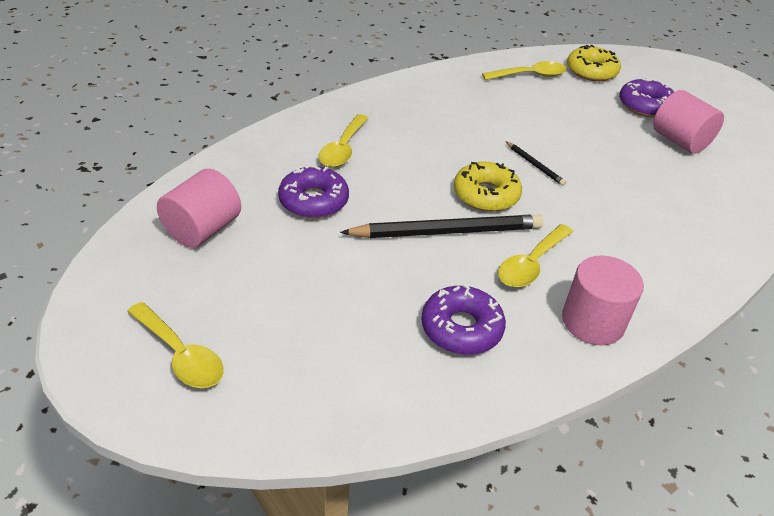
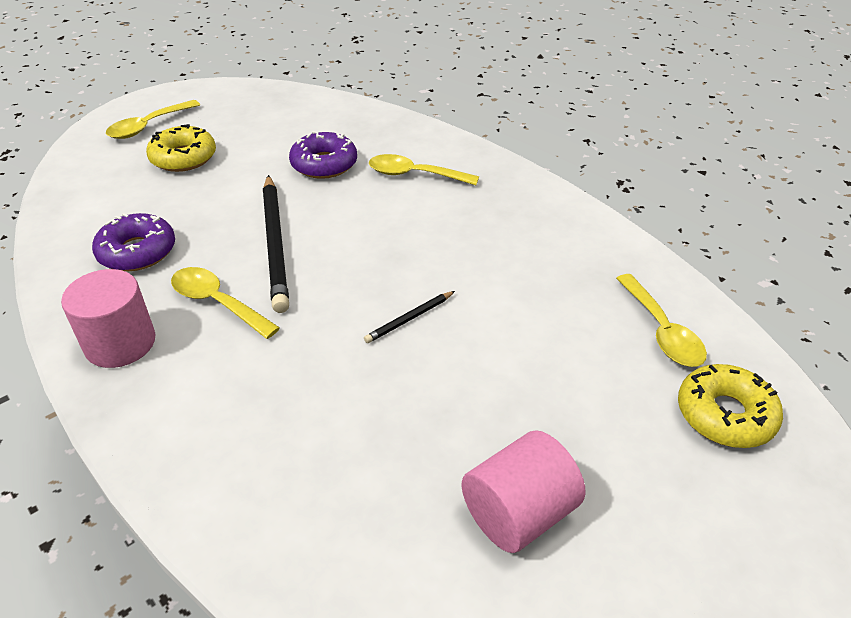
camera: 90 degrees right, 0 degrees up
(203, 229) = (283, 118): pink cylinder -> none
(486, 195) = (341, 273): yellow donut -> yellow donut (183, 158)
(645, 106) = (629, 480): purple donut -> none

